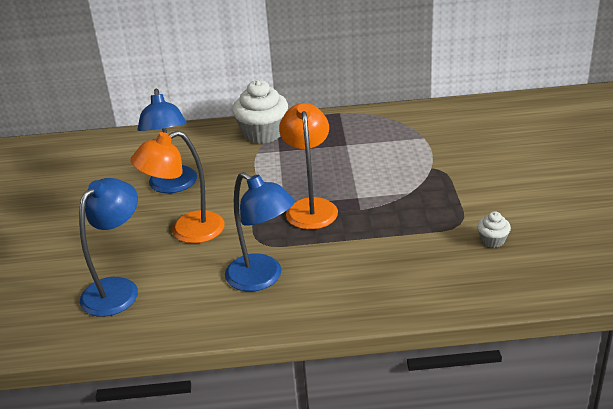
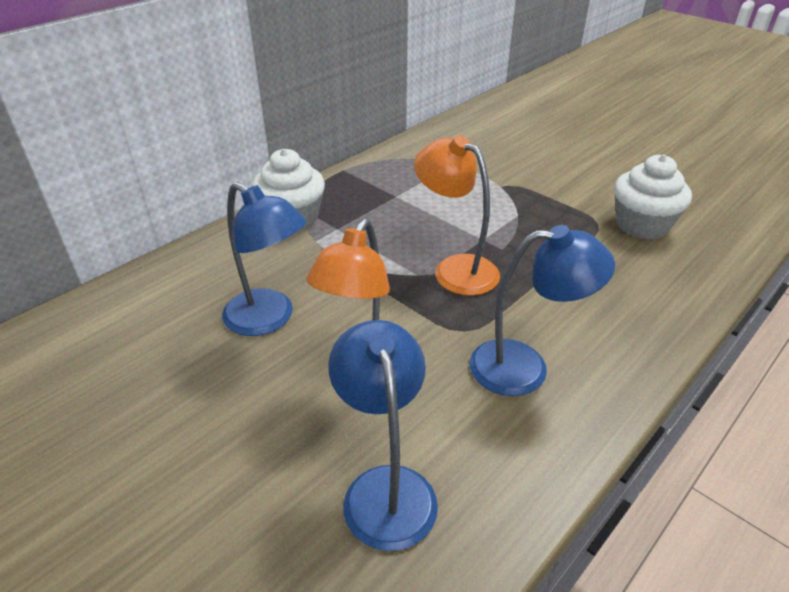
camera: 45 degrees left, 5 degrees up
(492, 240) = (642, 225): white cupcake -> white cupcake, size x2.10

